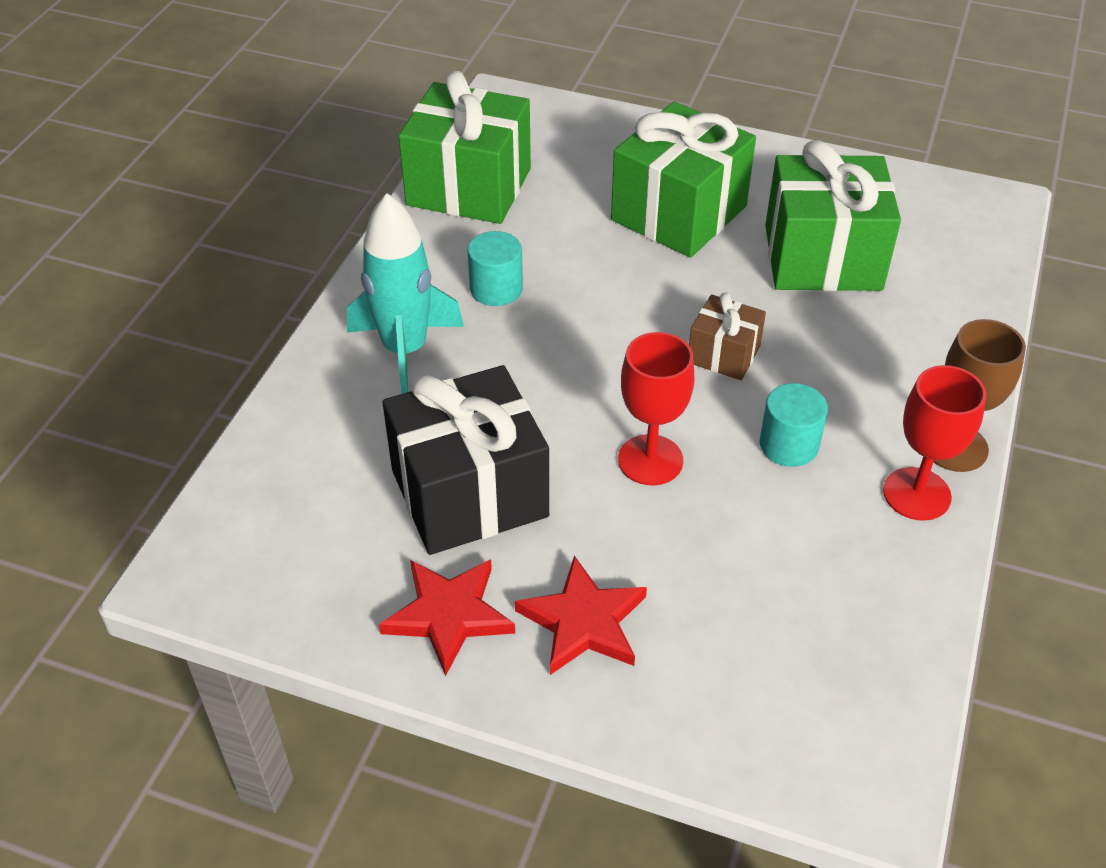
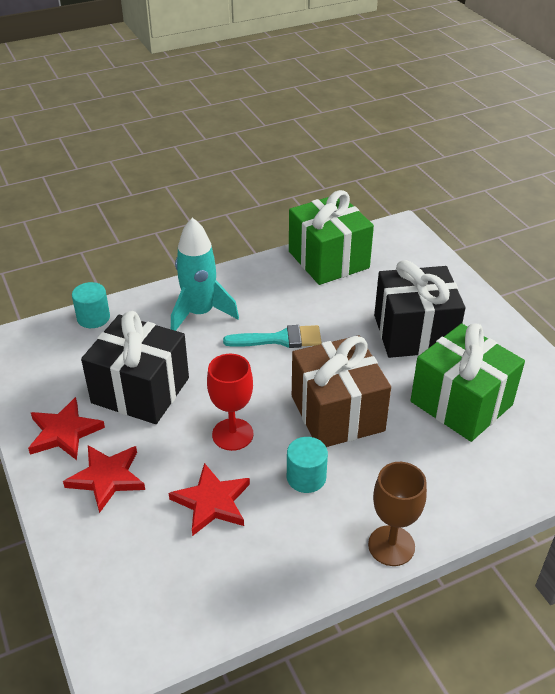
camera: 45 degrees right, 5 degrees down
(496, 289) = (275, 312): turquoise cylinder -> turquoise cylinder (93, 318)
(547, 316) = (280, 339): none -> turquoise brush
(678, 213) = (414, 333): green gift -> black gift
(723, 354) = (337, 413): brown gift -> brown gift, size x1.97
(735, 548) = (212, 502): none -> red star
(916, 494) = (335, 550): red goblet -> none

